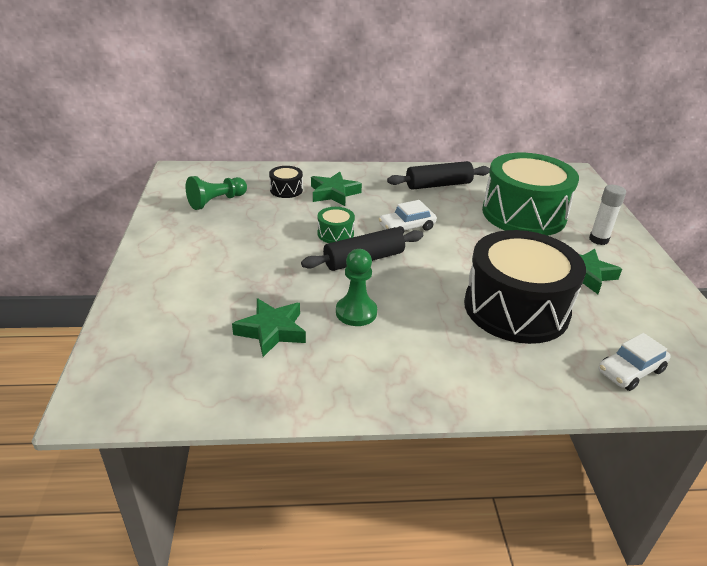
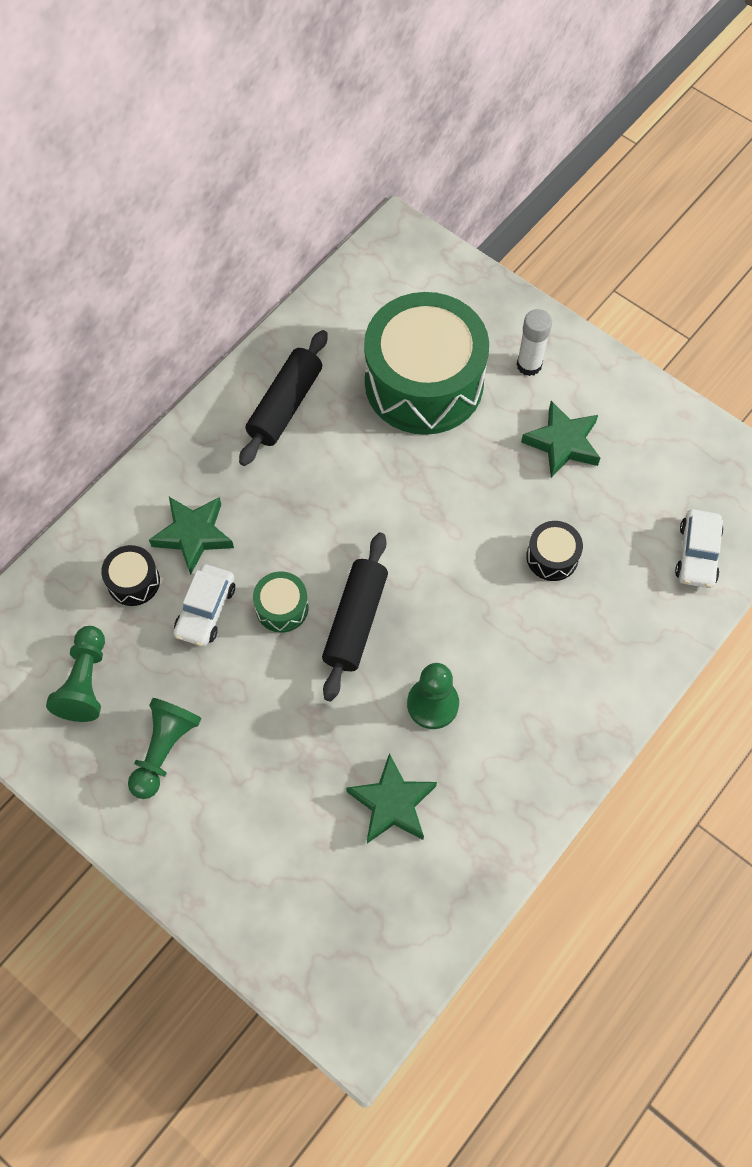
camera: 45 degrees left, 30 degrees up
(207, 238) = (164, 750): none -> green pawn
(407, 227) = (337, 524): white car -> white car (206, 610)
(516, 308) = (552, 557): black drum -> black drum, size x0.41

